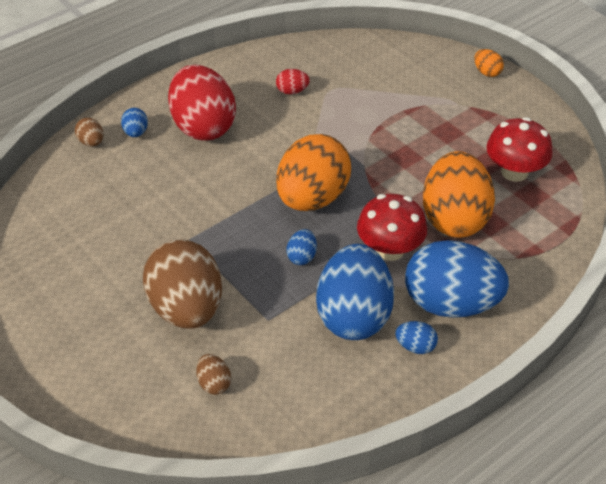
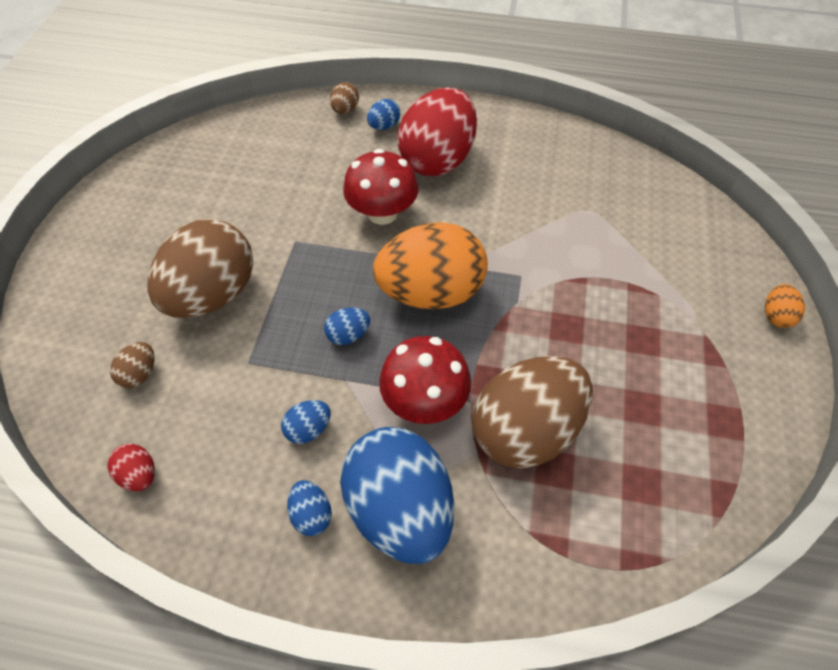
camera: 50 degrees right, 10 degrees up
(292, 91) = (551, 185): red egg -> red egg (139, 474)
(353, 316) = (308, 429): blue egg -> blue egg, size x0.41
(454, 218) = (525, 430): orange egg -> brown egg
(514, 172) = (657, 443): red mushroom -> red mushroom (382, 213)

